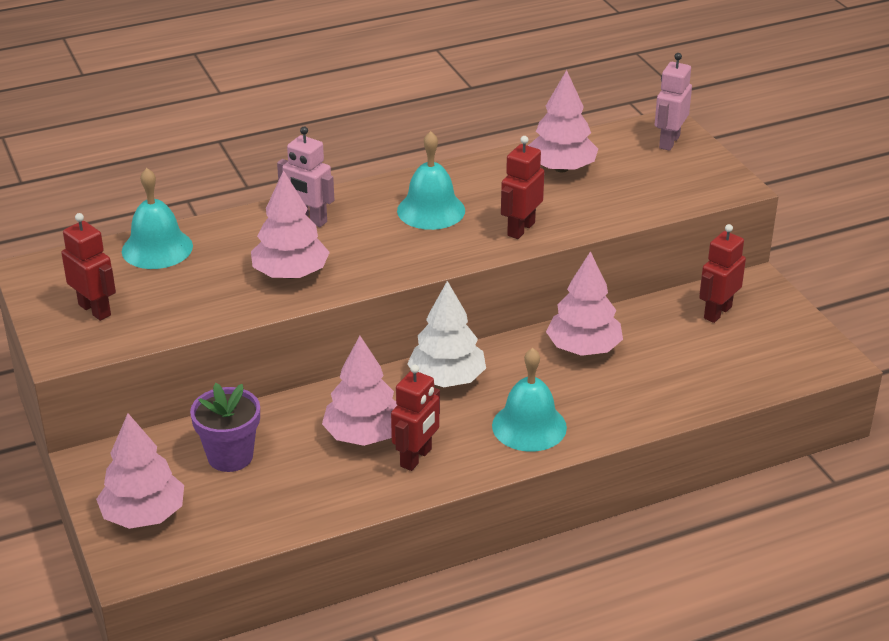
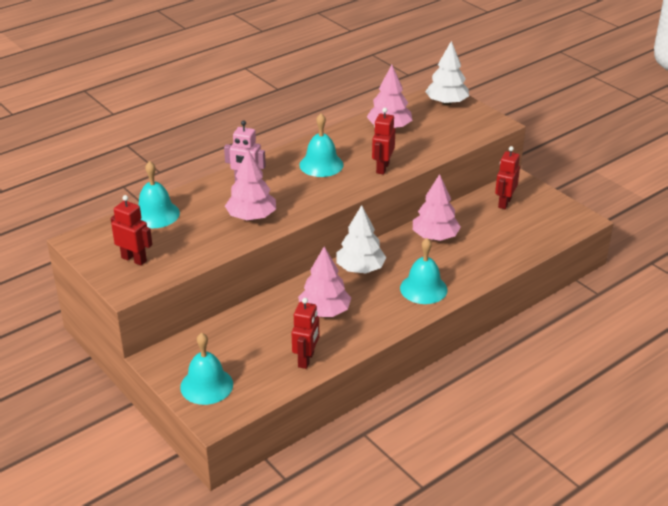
camera: 15 degrees left, 0 degrees up
(143, 515) = (206, 385): pink tree -> turquoise bell
(230, 456) = (245, 339): purple flower pot -> none
(416, 458) = (363, 319): red robot -> red robot (306, 359)
(669, 142) = (446, 103): pink robot -> white tree

